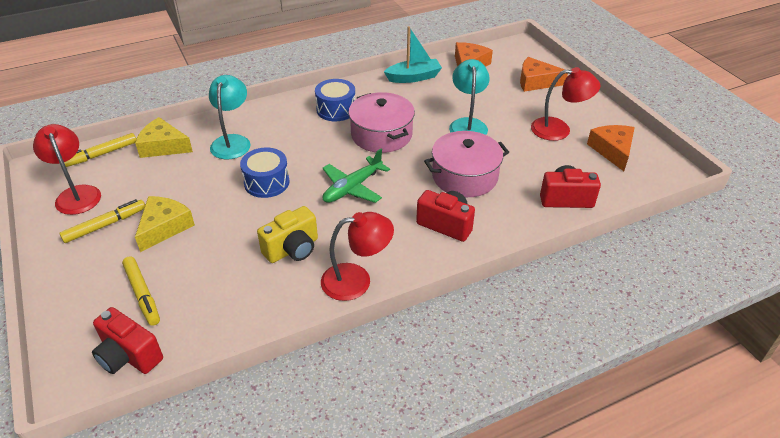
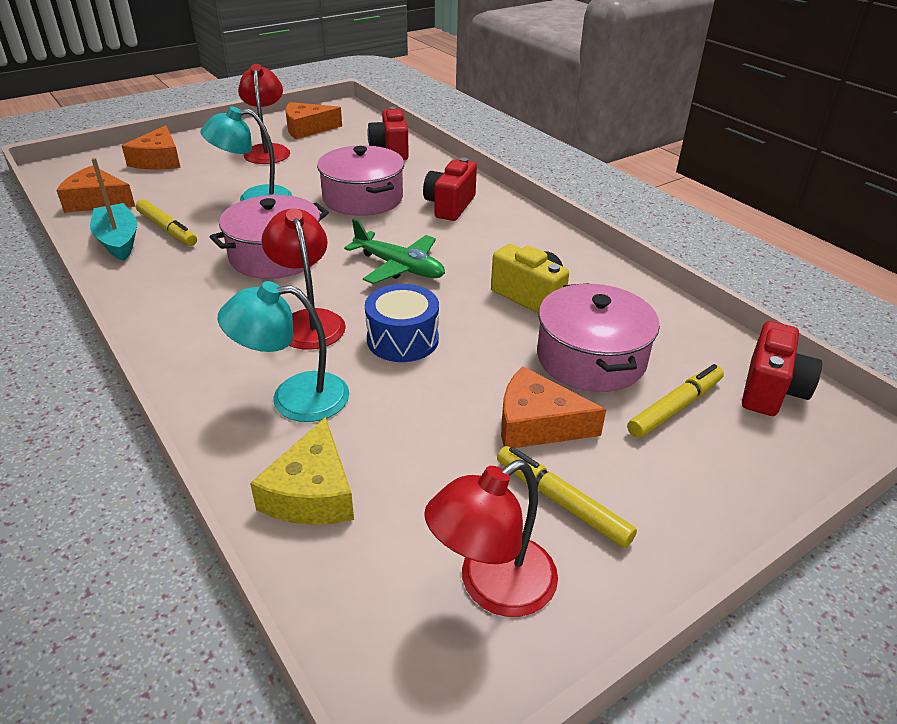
camera: 100 degrees left, 5 degrees down
(101, 154) = (349, 597): yellow marker -> yellow marker (167, 229)
(164, 227) = (537, 423): yellow cheese -> orange cheese
(209, 265) = (591, 358): none -> pink pot
(336, 109) = (202, 300): blue drum -> none
(356, 280) = (558, 250): red lamp -> red lamp (308, 321)

